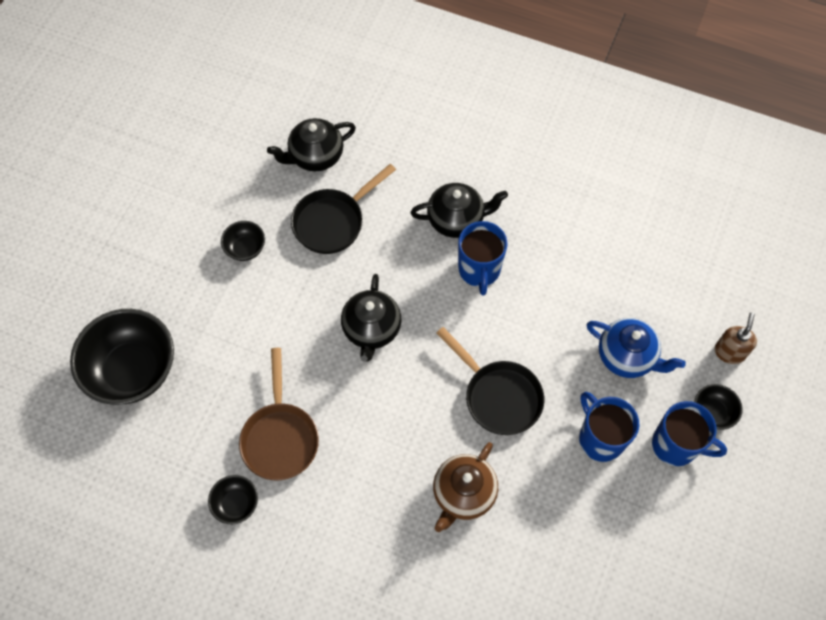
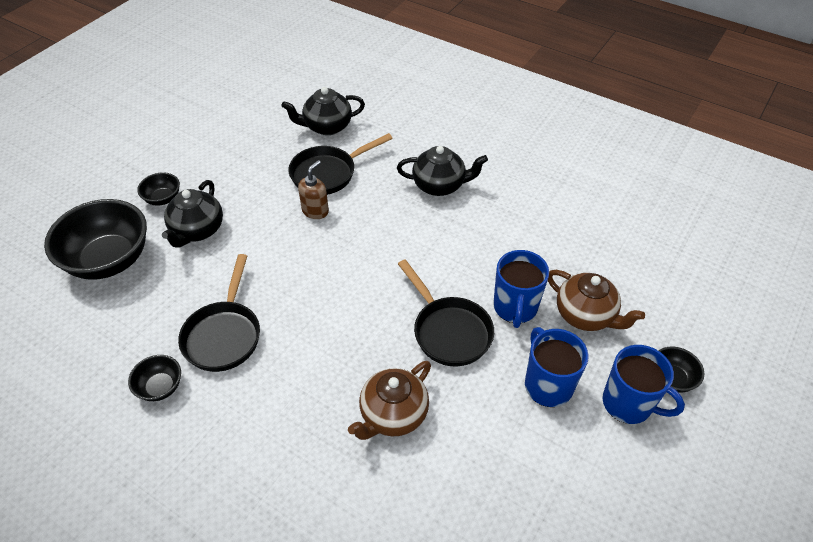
camera: 10 degrees right, 15 degrees down
(245, 248) = (244, 183): black bowl -> black bowl (163, 199)
(280, 437) = (224, 335): brown pan -> black pan
(371, 329) = (339, 258): black teapot -> black teapot (197, 231)
(479, 270) = (452, 226): blue mug -> blue mug (515, 308)
(627, 356) = (585, 315): blue teapot -> brown teapot
(729, 352) = (693, 326): brown soap dispenser -> brown soap dispenser (315, 211)

